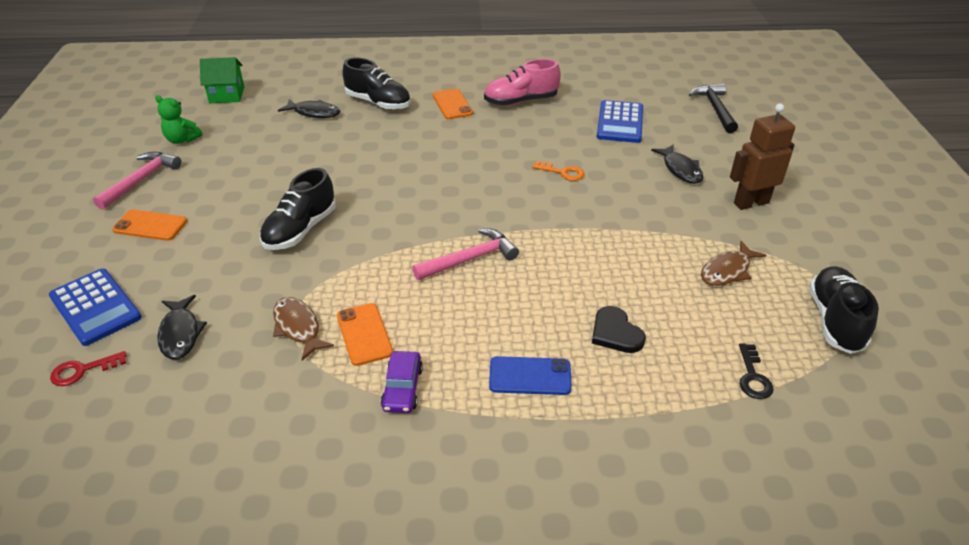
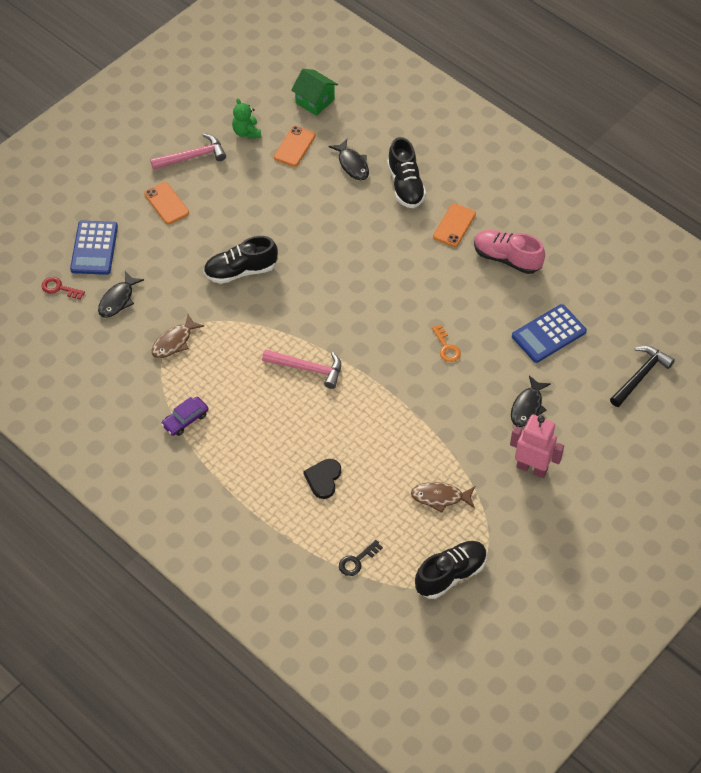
camera: 45 degrees right, 15 degrees up
(298, 327) = (174, 342): brown fish -> brown fish turned 150 degrees counterclockwise
(364, 334) = (201, 373): orange phone -> orange phone (294, 146)
(530, 376) = (250, 465): blue phone -> none
(751, 203) = (532, 468): brown robot -> pink robot

